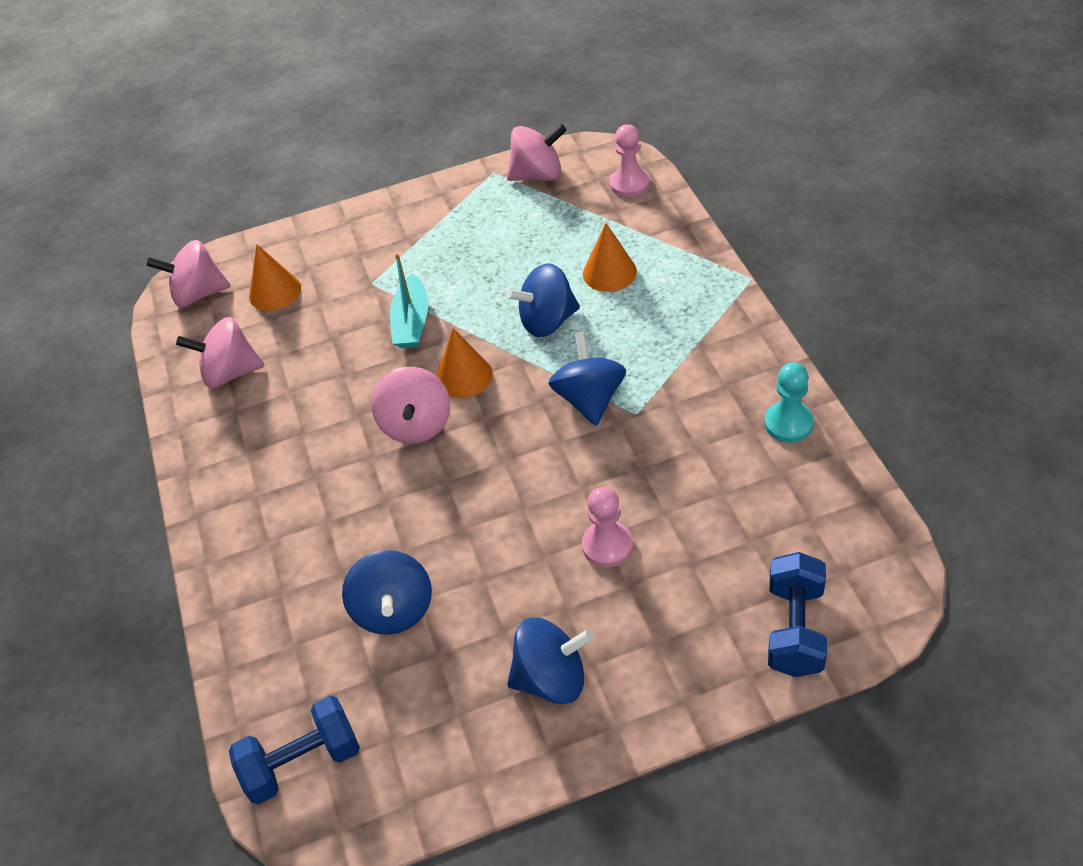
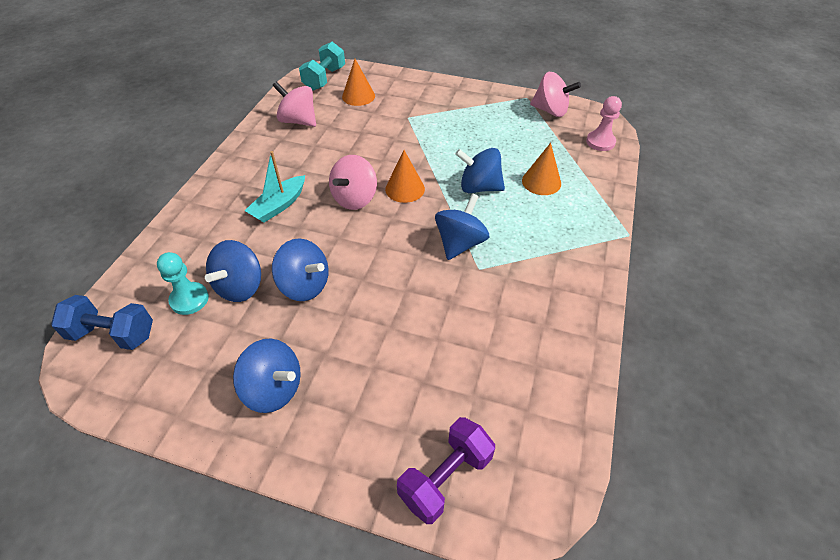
camera: 30 degrees right, 0 degrees up
(198, 294) = (324, 79): pink spinning top -> turquoise dumbbell
(412, 322) = (407, 147): turquoise boat -> turquoise boat (279, 206)
(467, 558) = (304, 285): none -> blue spinning top
(607, 545) = (384, 334): pink pawn -> none
(788, 423) = (570, 338): turquoise pawn -> turquoise pawn (189, 299)
(795, 629) = (445, 478): blue dumbbell -> purple dumbbell

